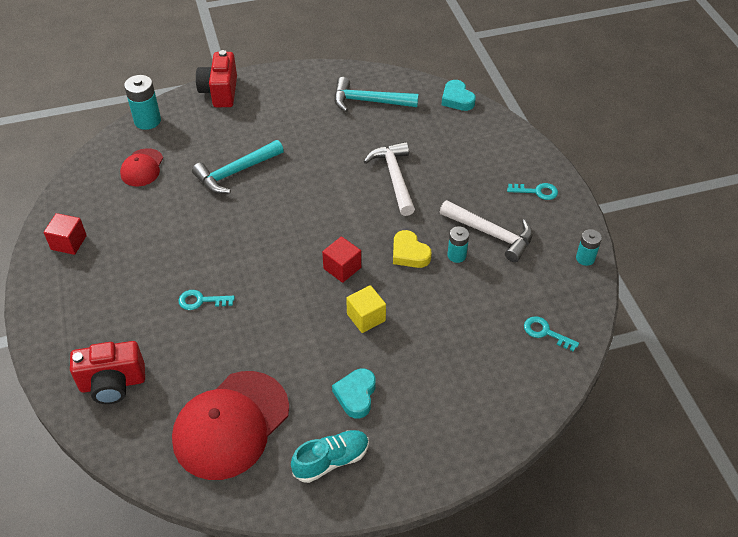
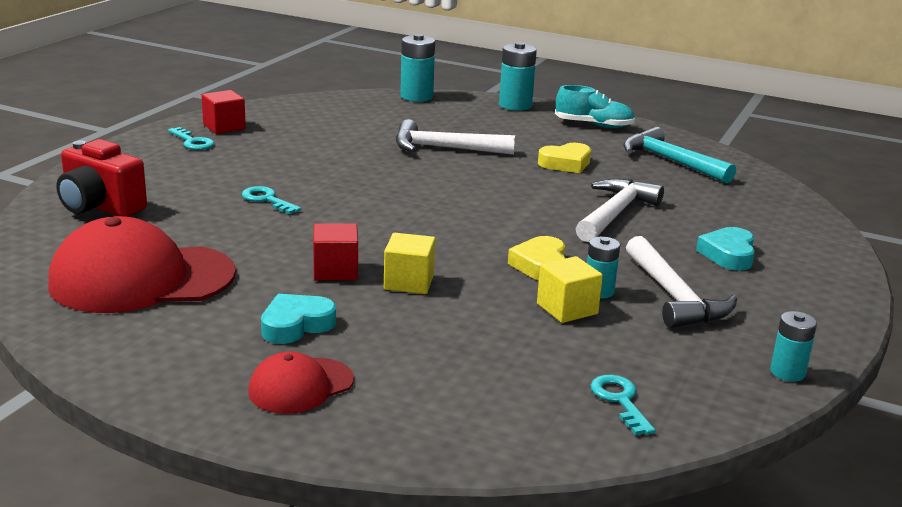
camera: 40 degrees right, 25 degrees down
(142, 168) = (363, 116): red cap -> red cap (301, 386)
(220, 92) = (515, 105): red camera -> turquoise battery
(236, 172) = (445, 149): turquoise hammer -> white hammer
(319, 142) = (566, 163): none -> yellow heart
(331, 460) = (183, 352): turquoise shoe -> turquoise shoe (593, 125)
(342, 268) = (444, 242): red cube -> red cube (335, 271)
(457, 99) = (790, 196): turquoise heart -> turquoise heart (728, 254)
(458, 281) = (567, 309): none -> yellow cube
(537, 191) = (797, 294): turquoise key -> turquoise key (192, 142)

